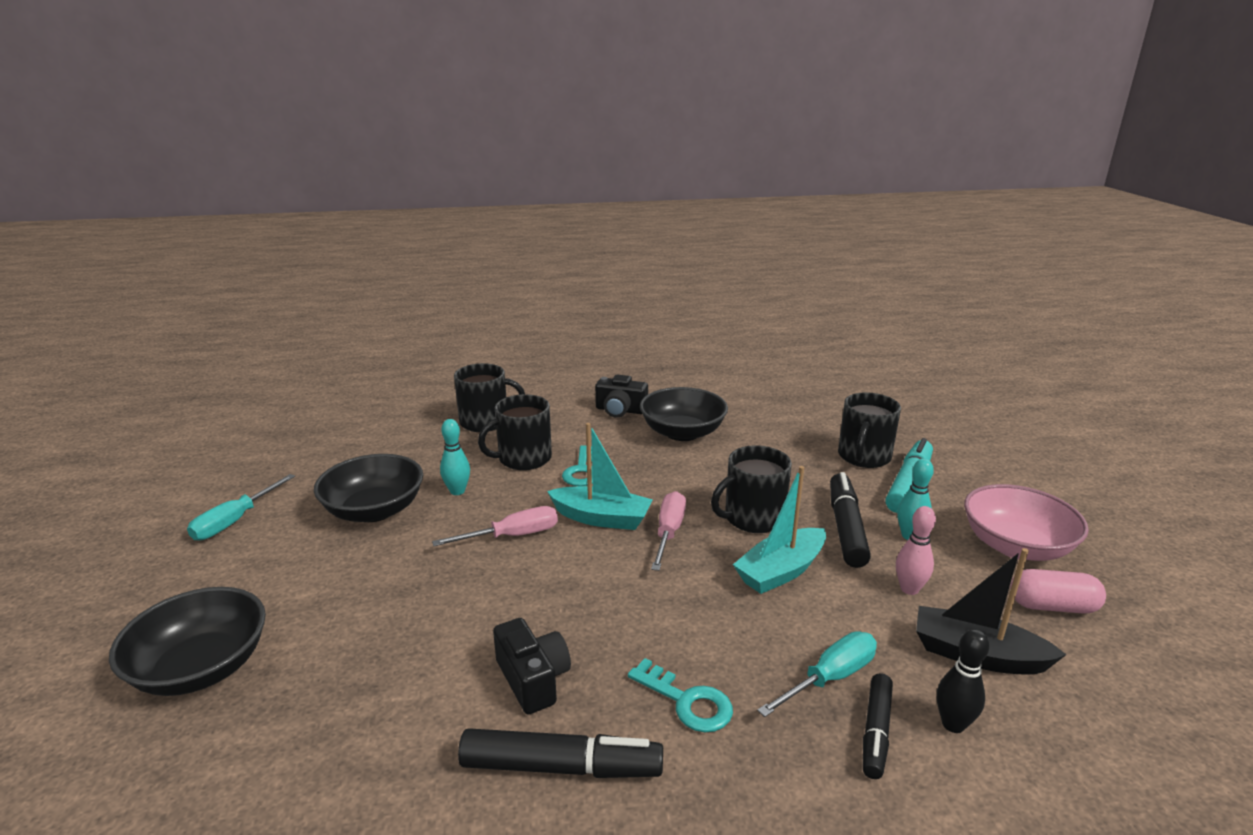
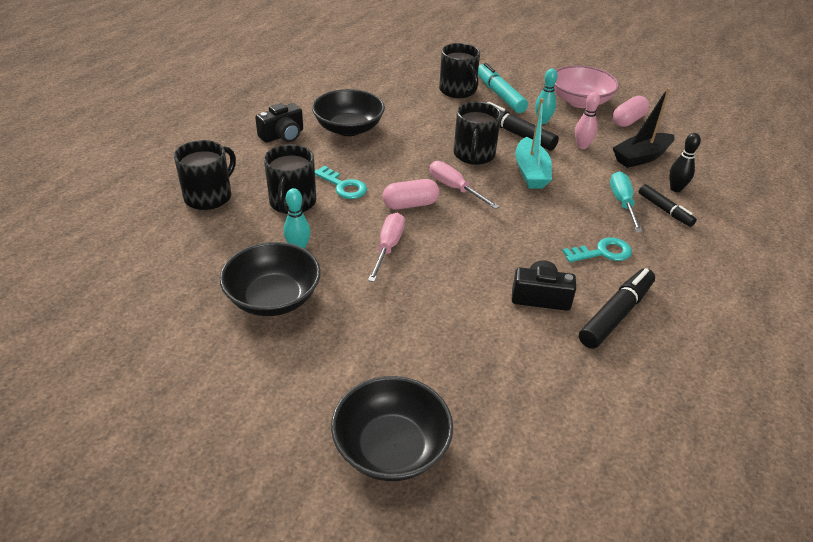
camera: 55 degrees left, 15 degrees up
(235, 521) = (188, 383): turquoise screwdriver -> none
(601, 518) = (410, 204): turquoise boat -> pink capsule

